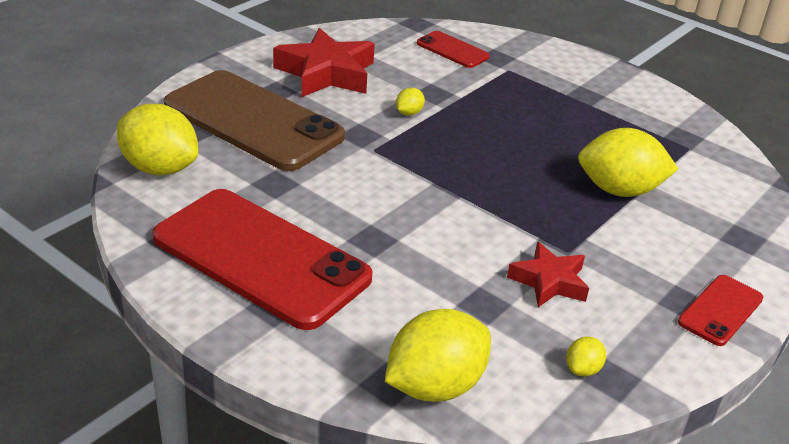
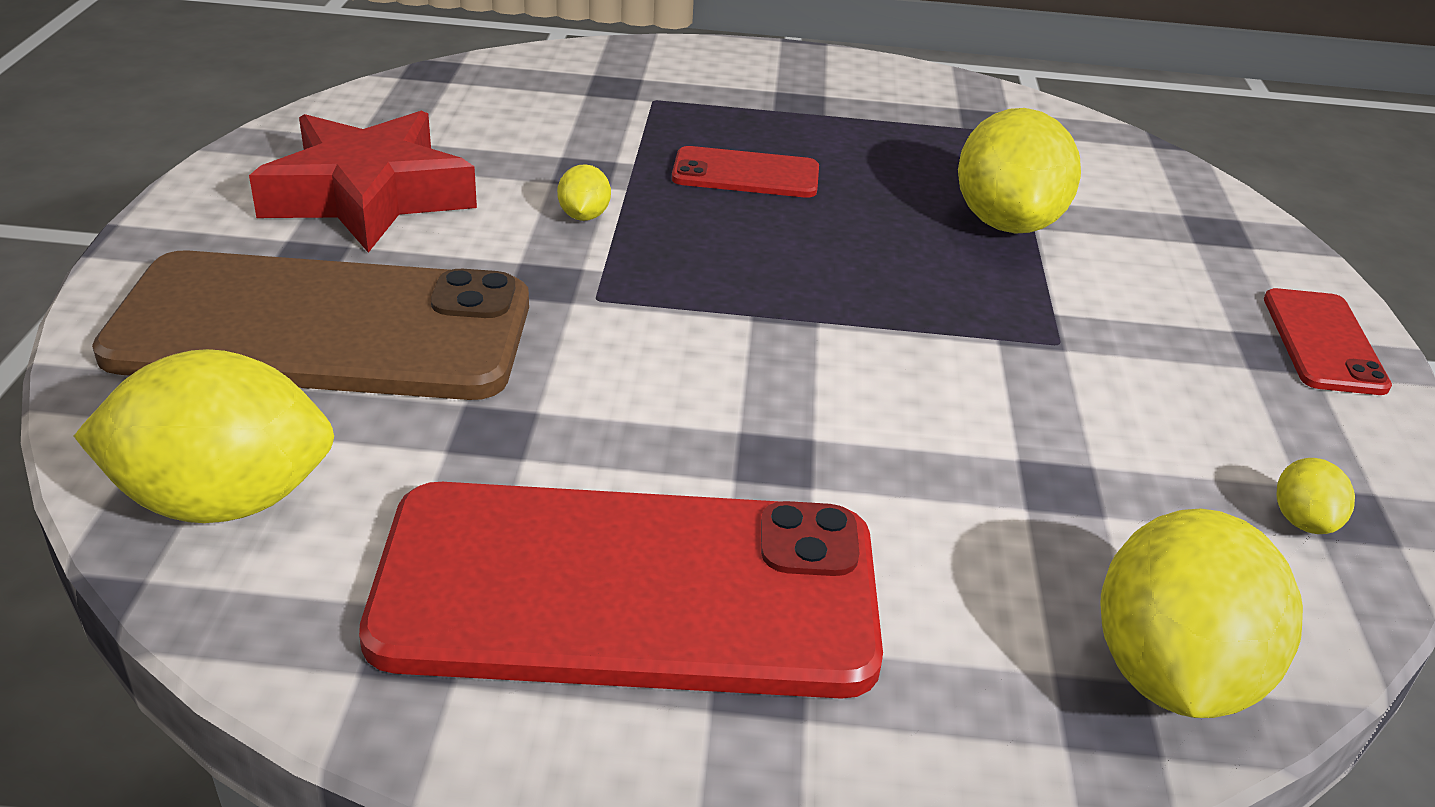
camera: 35 degrees left, 0 degrees up
(452, 50) = (536, 94): red phone -> red phone (745, 174)
(549, 281) = (1095, 402): red star -> none
(619, 190) = (1007, 223): yellow lemon -> yellow lemon turned 60 degrees counterclockwise

